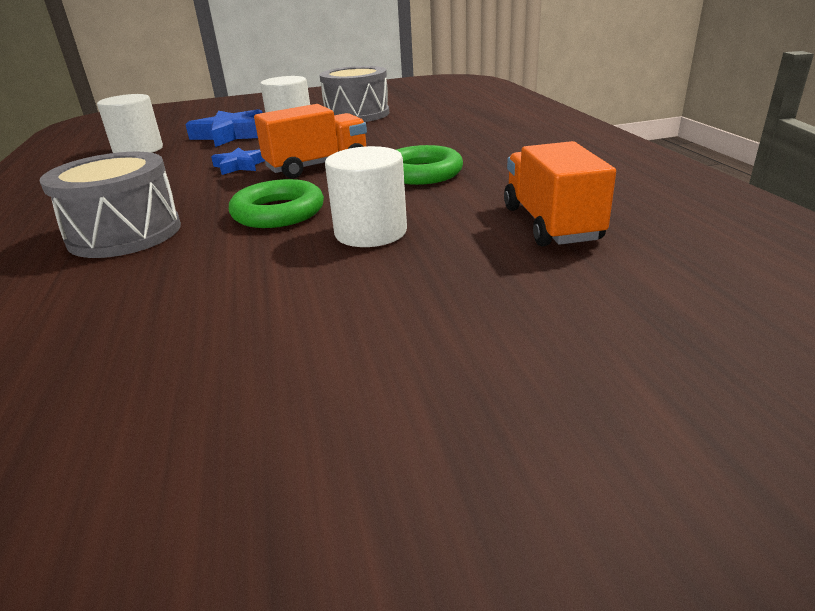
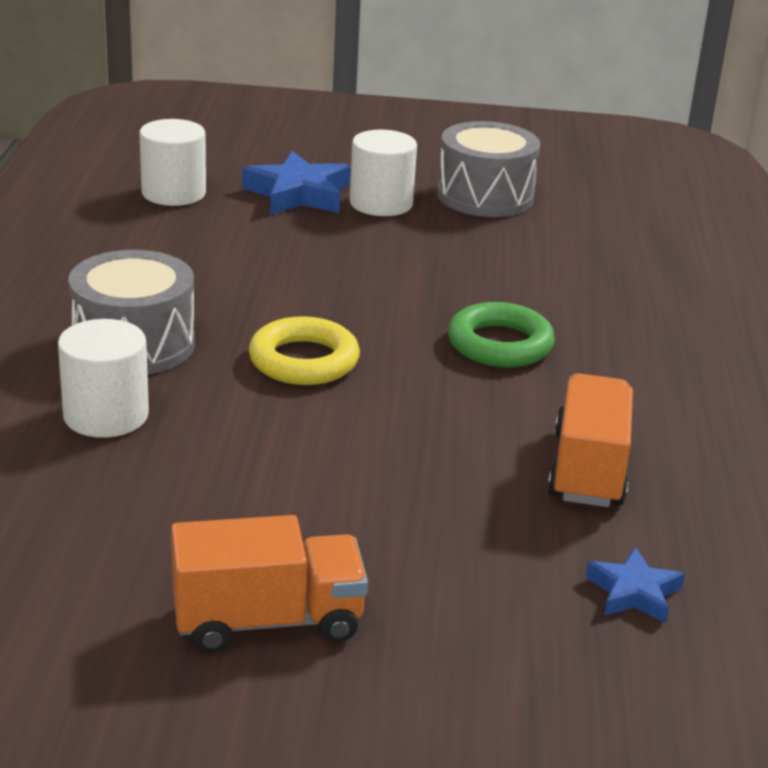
camera: 15 degrees right, 0 degrees up
(239, 166) = (288, 264): blue star -> blue star (633, 592)
(278, 212) = (304, 360): green ring -> yellow ring
(317, 166) = (381, 293): orange truck -> orange truck (268, 621)
(370, 232) = (388, 421): white cylinder -> white cylinder (106, 415)

